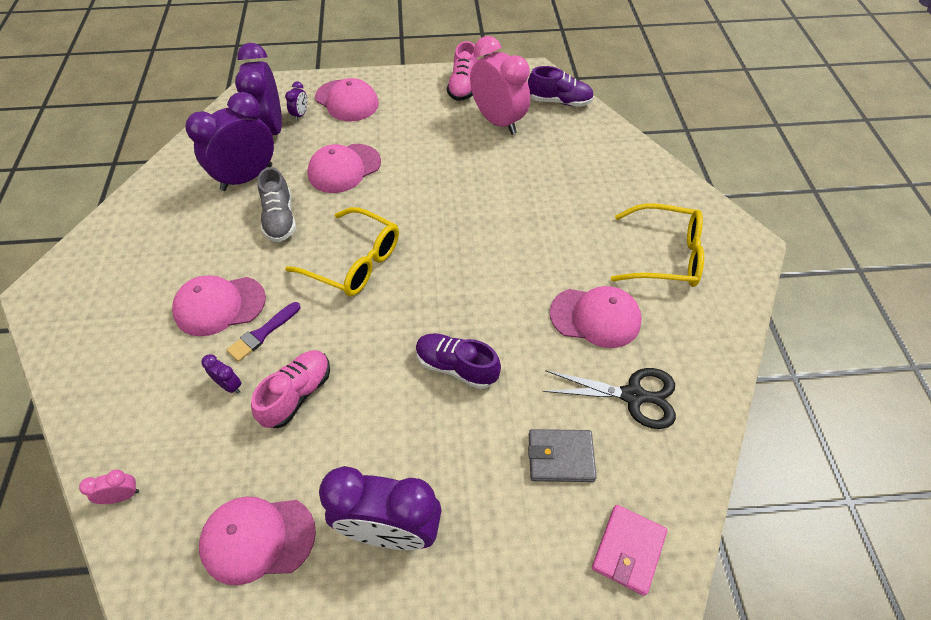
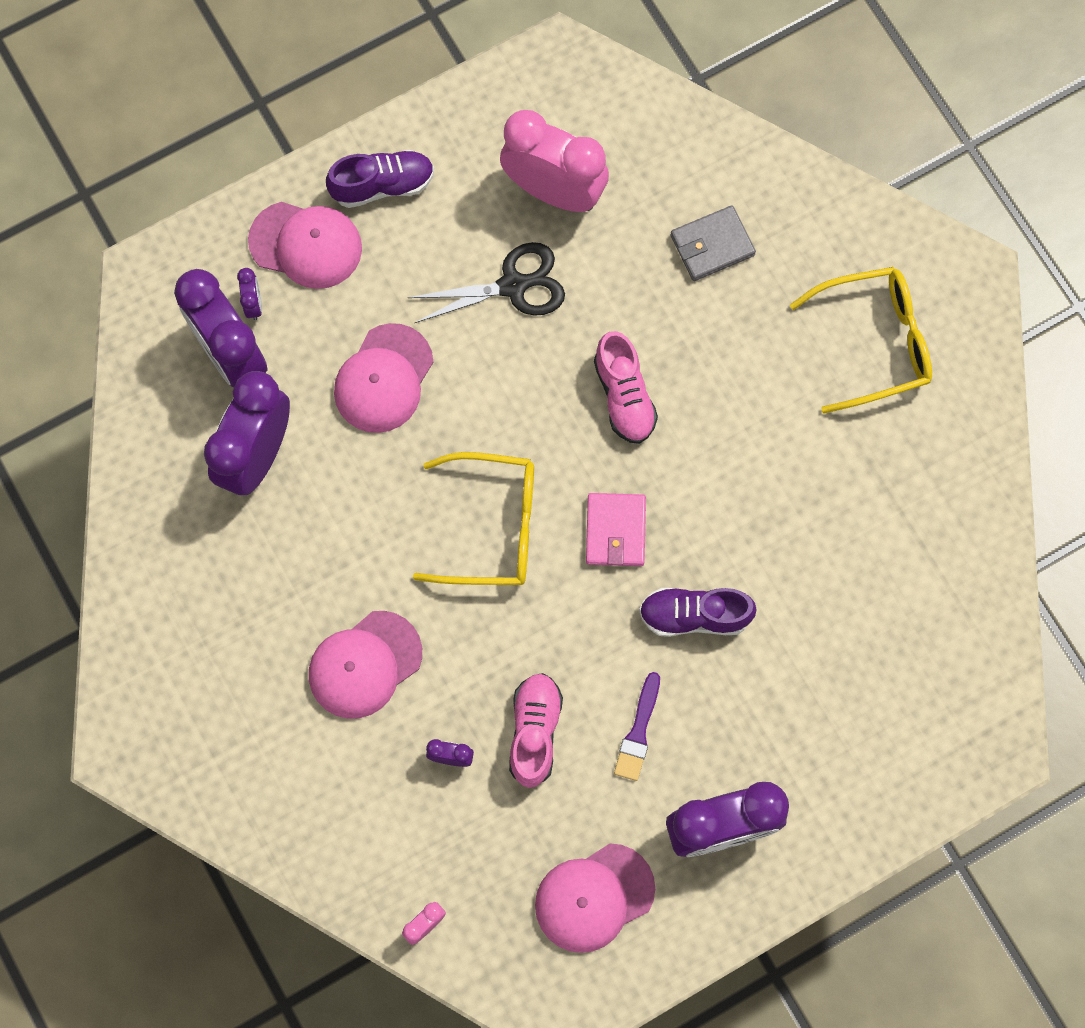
camera: 25 degrees left, 20 degrees up
(263, 333) = (444, 676): purple brush -> purple brush (638, 732)
(280, 219) = (351, 504): grey shoe -> none
(463, 86) = (466, 137): pink shoe -> pink shoe (624, 396)
(559, 101) = (625, 109): purple shoe -> purple shoe (383, 185)
(560, 457) = (855, 671): grey wallet -> grey wallet (712, 245)
(595, 317) = (824, 475): pink cap -> none
(628, 550) = (959, 737): pink wallet -> pink wallet (615, 531)
(633, 396) = (904, 562): black scissors -> black scissors (513, 285)

